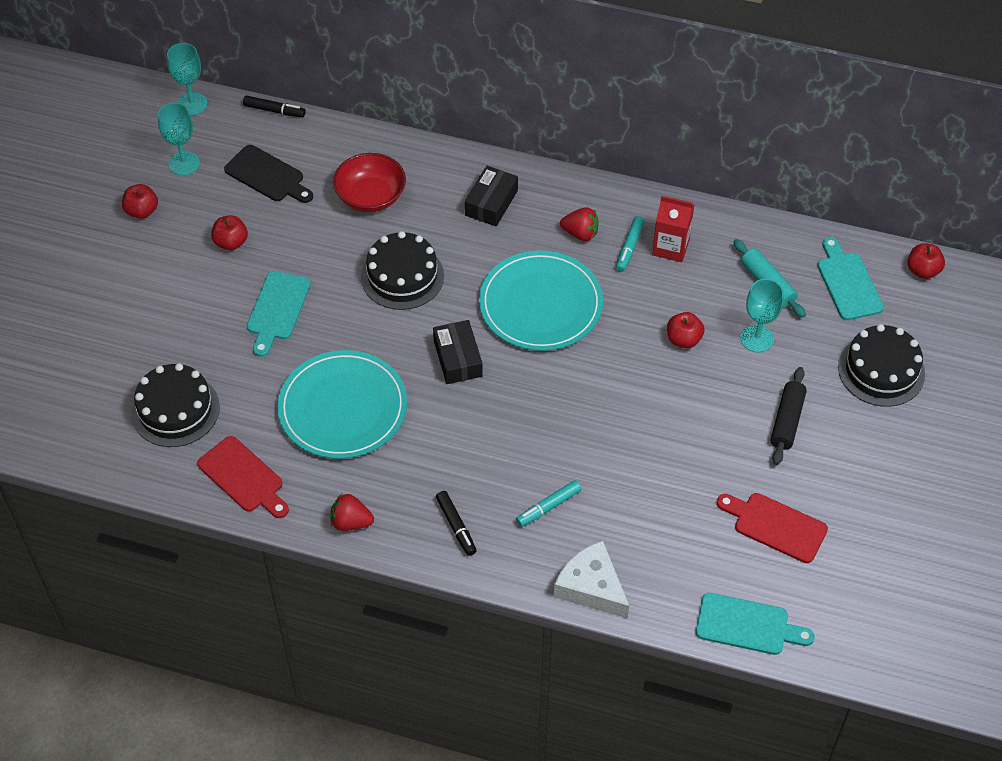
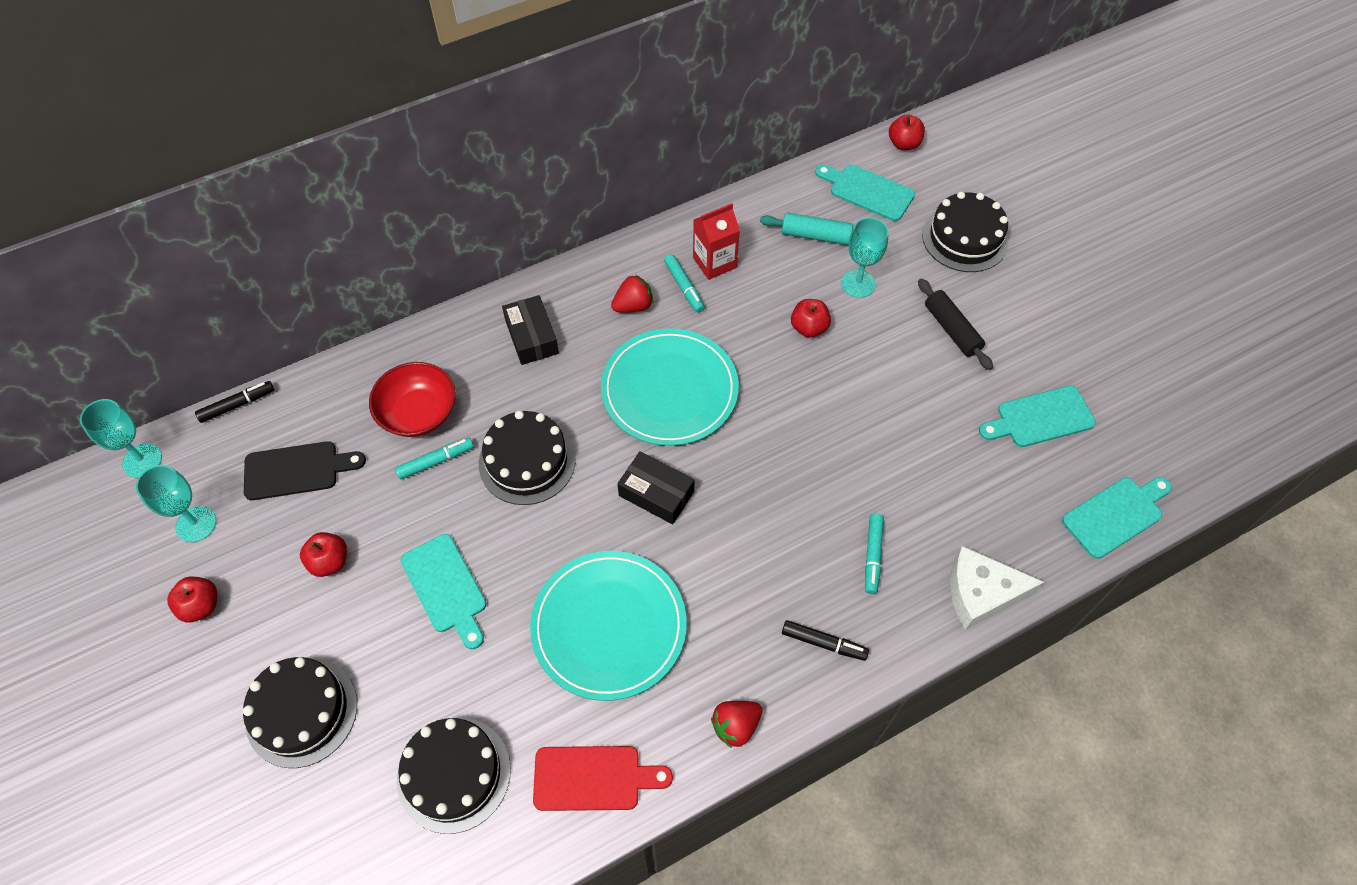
camera: 45 degrees left, 5 degrees up
(135, 311) = (302, 712): none -> black cake
(349, 233) = (436, 461): none -> turquoise marker
(776, 526) = (1040, 418): red cutting board -> turquoise cutting board

